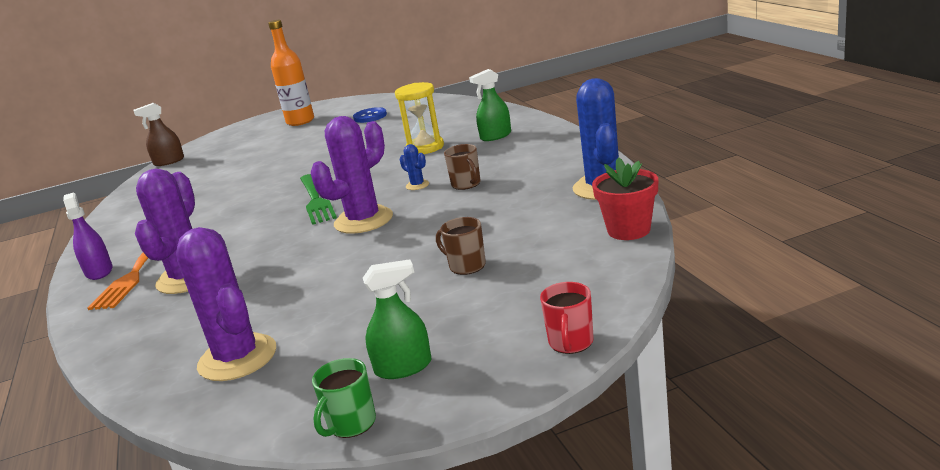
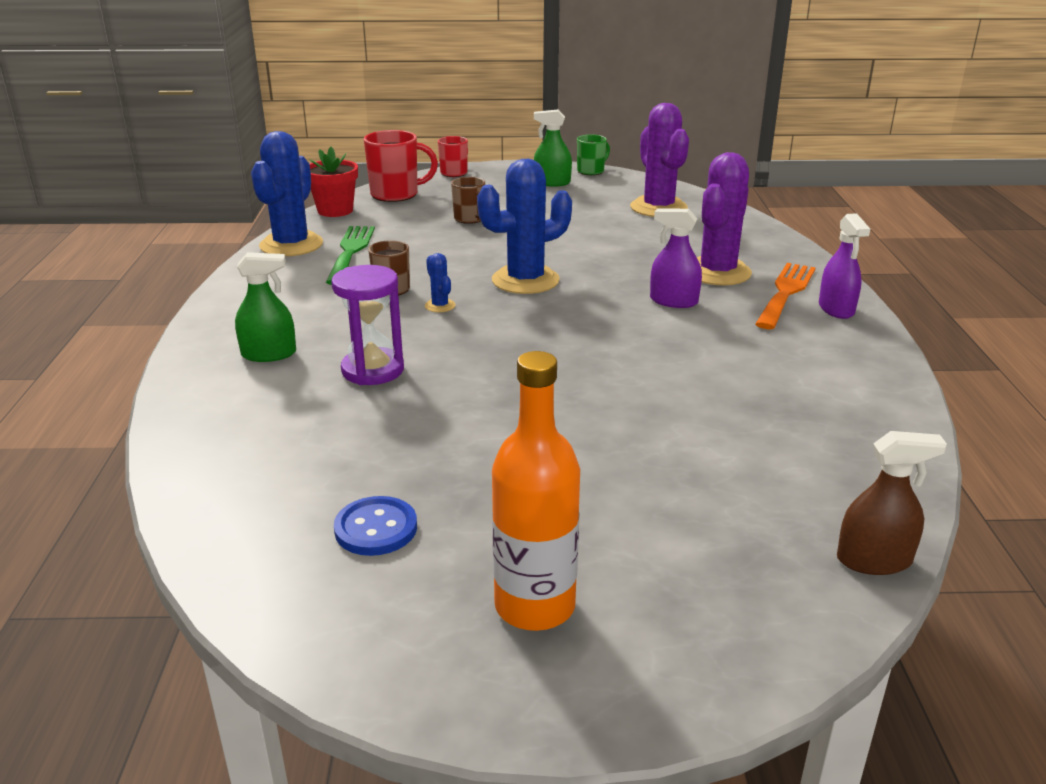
camera: 165 degrees left, 5 degrees up
(235, 239) = (673, 301): none -> purple spray bottle
(316, 201) = (568, 325): green fork -> green fork (351, 252)
(363, 220) = (525, 280): purple cactus -> blue cactus
(425, 148) = (373, 370): yellow hourglass -> purple hourglass
(596, 273) = (396, 194): none -> red mug

